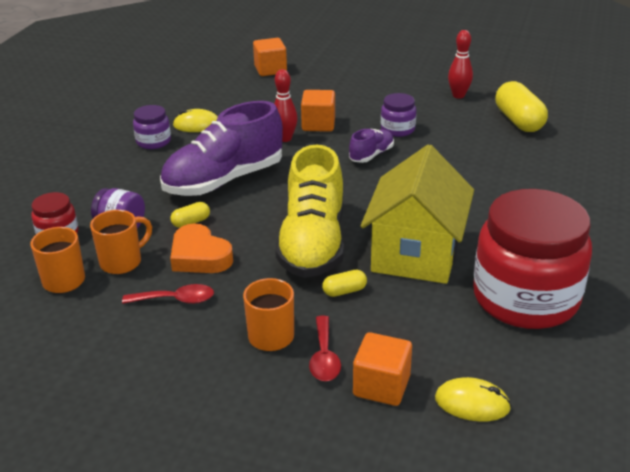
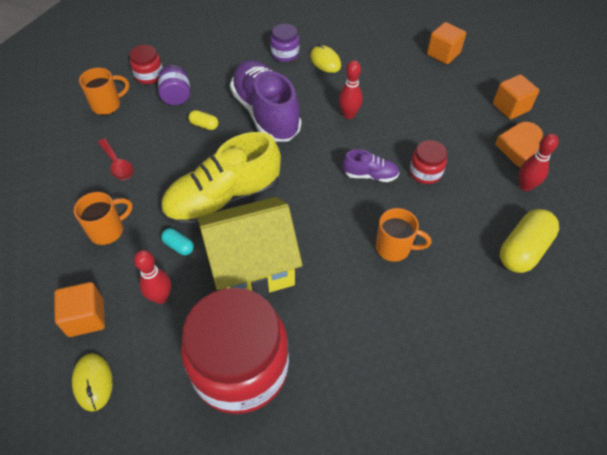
camera: 55 degrees right, 20 degrees up
(122, 262) = (140, 119): orange mug -> orange mug (394, 248)
(199, 256) = (170, 150): orange heart -> orange heart (520, 148)
(224, 180) = (266, 113): purple shoe -> purple shoe turned 45 degrees clockwise
(318, 124) = (387, 122): orange cube -> orange cube (510, 107)
(324, 357) = (100, 270): red spoon -> none
(344, 291) = (179, 246): yellow capsule -> turquoise capsule
(397, 129) = (425, 172): purple jar -> red jar
(401, 323) = (161, 297): none -> red bowling pin

